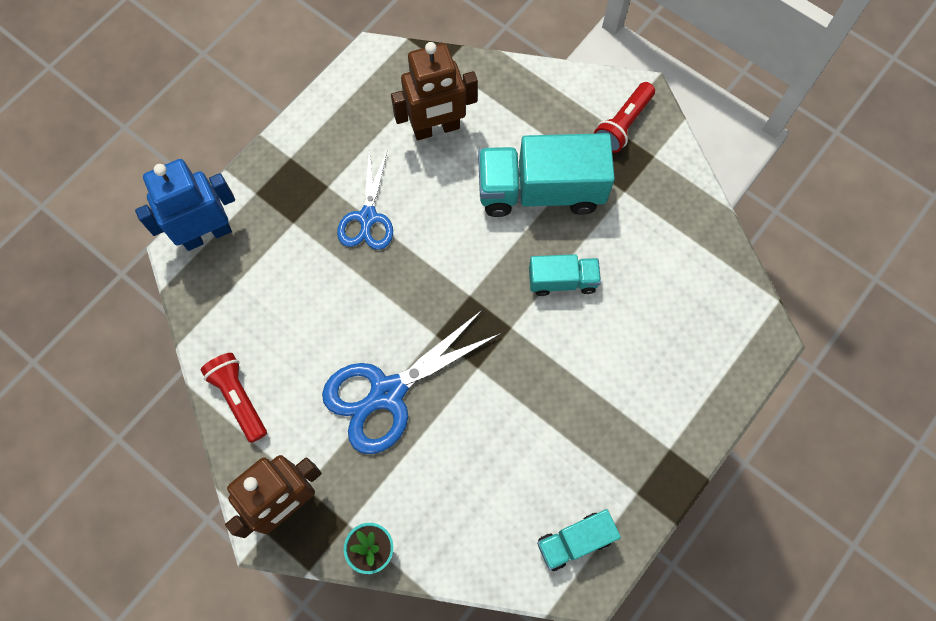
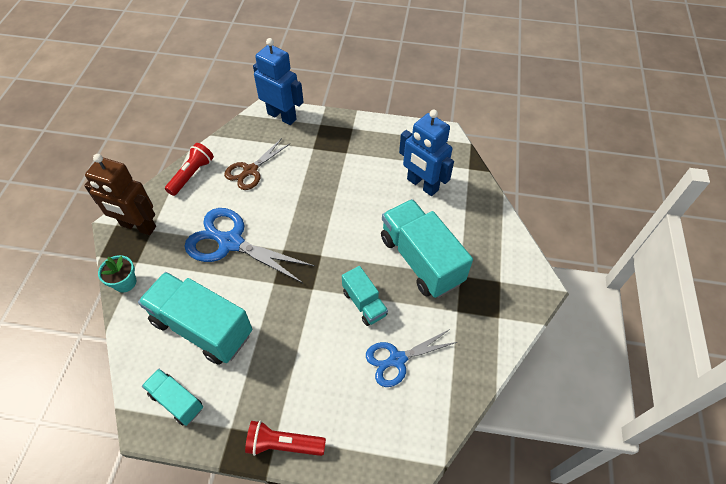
camera: 60 degrees right, 15 degrees down
(281, 318) = (250, 170): none -> brown scissors
(368, 217) = (339, 180): blue scissors -> blue scissors (397, 359)
(436, 128) = (422, 185): brown robot -> blue robot
(494, 476) = (202, 327): none -> turquoise truck
(623, 124) = (507, 286): red flashlight -> red flashlight (283, 444)

